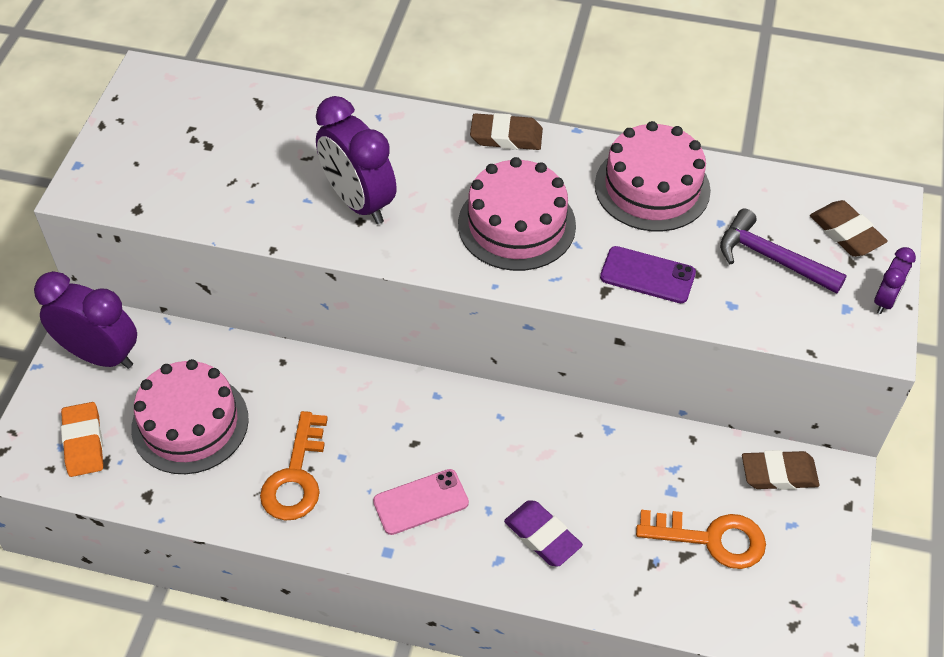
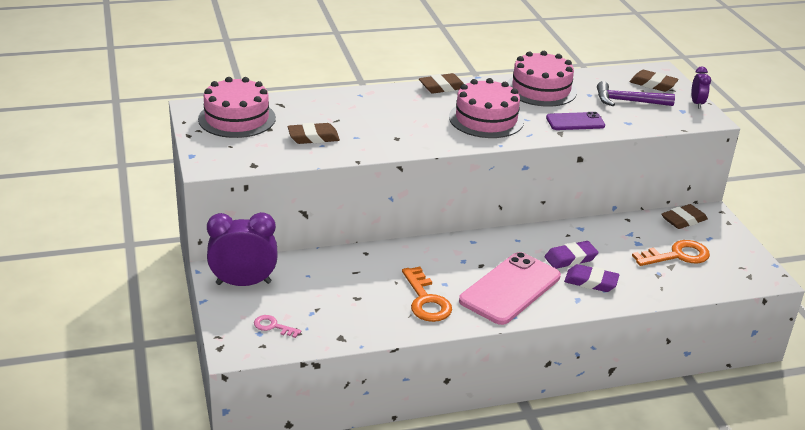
camera: 30 degrees left, 20 degrees down
(84, 442) = (273, 326): orange eraser -> pink key
(190, 423) = (335, 297): pink cake -> pink cake (237, 118)
(251, 182) = (313, 137): none -> brown eraser
(359, 202) = (388, 131): purple clock -> none
(421, 502) = (510, 289): pink phone -> pink phone, size x1.81
(547, 481) = (570, 258): none -> purple eraser

